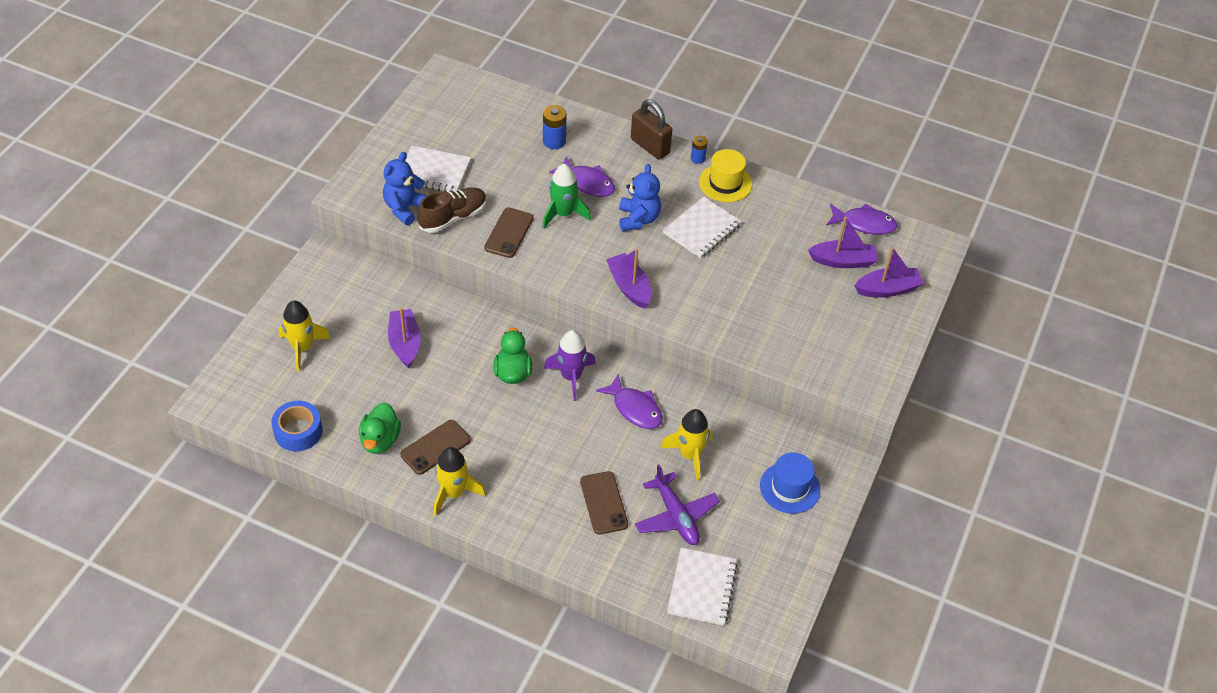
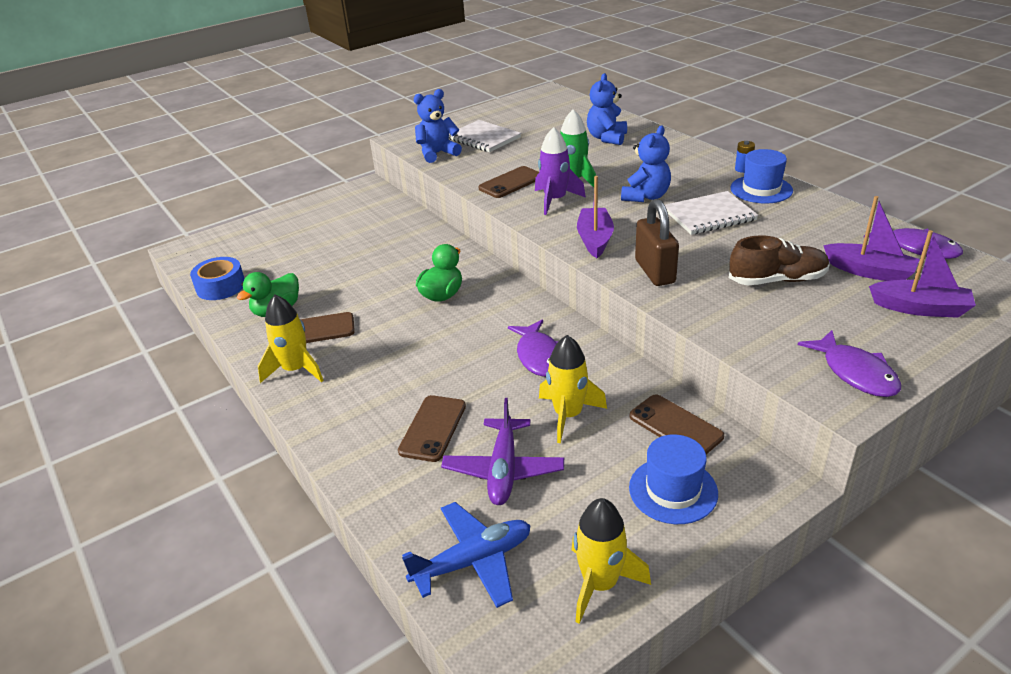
camera: 35 degrees right, 15 degrees down
(302, 348) = (286, 236): yellow rocket -> yellow rocket (600, 584)
(405, 343) = (369, 252): purple boat -> none
(453, 217) = (472, 165): brown shoe -> brown shoe (777, 280)
(554, 141) = (607, 138): blue battery -> blue teddy bear
(571, 377) = (495, 313): purple rocket -> purple rocket (555, 200)
(587, 183) = (615, 166): purple fish -> purple fish (855, 373)
(650, 146) = (698, 154): brown padlock -> brown padlock (654, 271)
(702, 588) = (473, 561): white notebook -> blue plane
(725, 183) = (761, 189): yellow hat -> blue hat
(765, 437) = (675, 426): none -> brown phone

